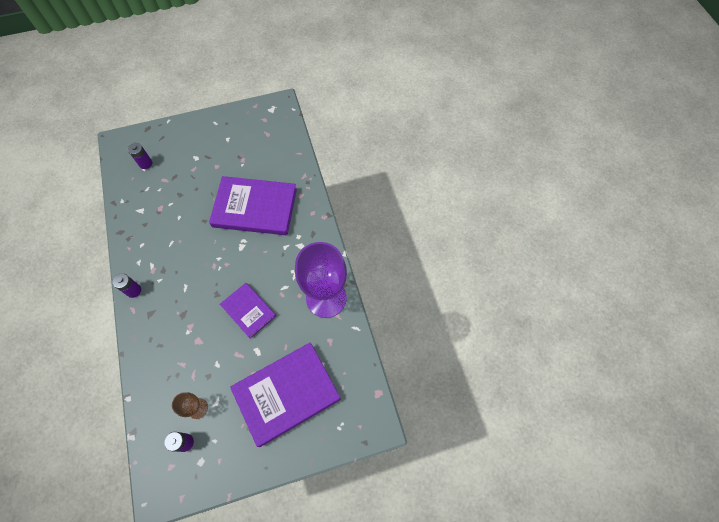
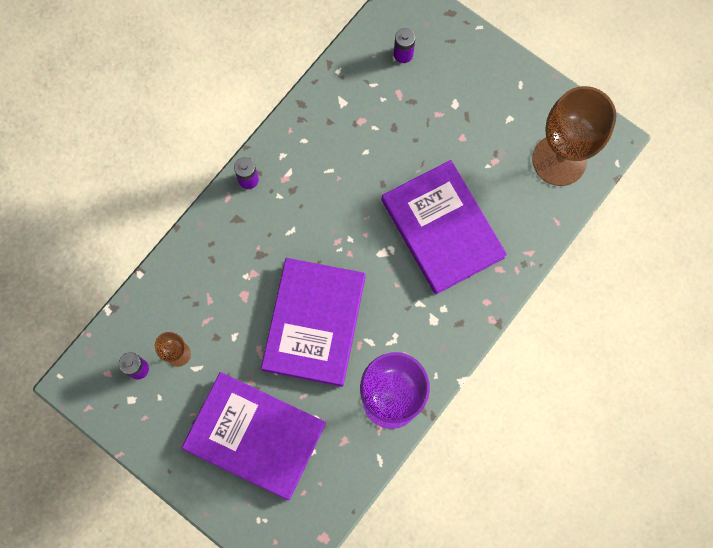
camera: 55 degrees right, 10 degrees up
(248, 311) = (314, 323): purple book -> purple book, size x1.78
(269, 131) = (559, 160): none -> brown goblet

